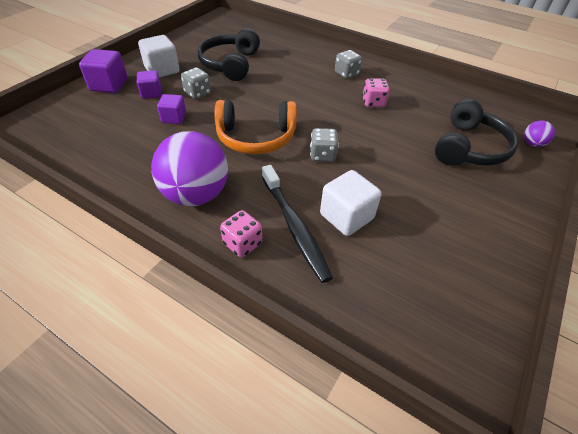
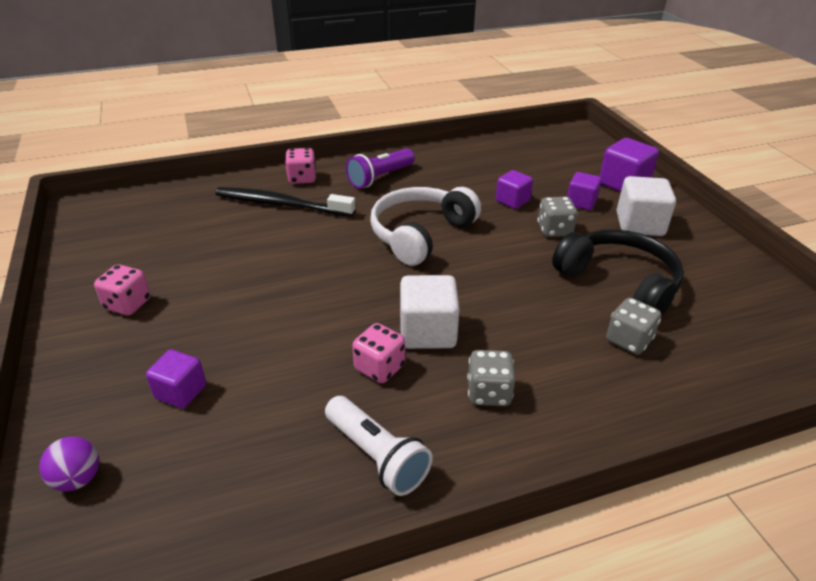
camera: 130 degrees right, 10 degrees down
(196, 195) = (380, 178): purple ball -> purple flashlight
(256, 137) = (420, 234): orange headphones -> white headphones
(322, 155) = (338, 261): grey dice -> grey dice (628, 340)
(346, 216) = (250, 232): white cube -> white cube (427, 332)
(409, 85) = (377, 456): none -> white flashlight
(469, 148) = (181, 392): black headphones -> purple cube
(473, 217) = (128, 304): none -> pink dice

